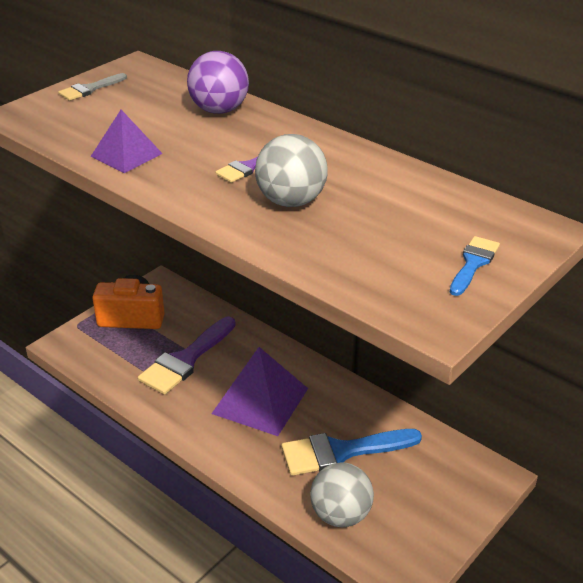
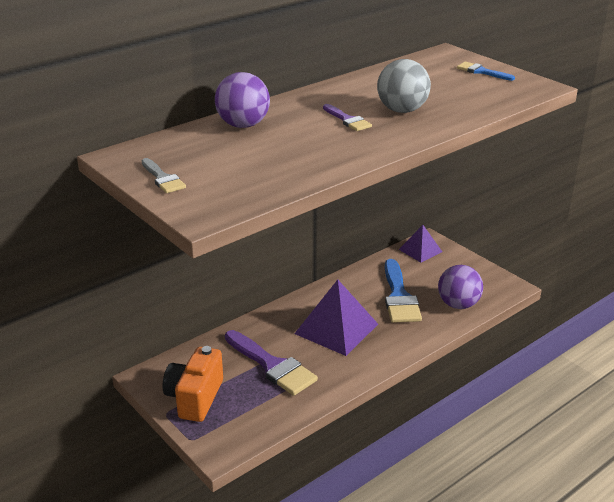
camera: 80 degrees left, 5 degrees down
(126, 155) = (311, 163): purple pyramid -> purple pyramid (420, 250)
(340, 514) = (458, 304): grey ball -> purple ball

